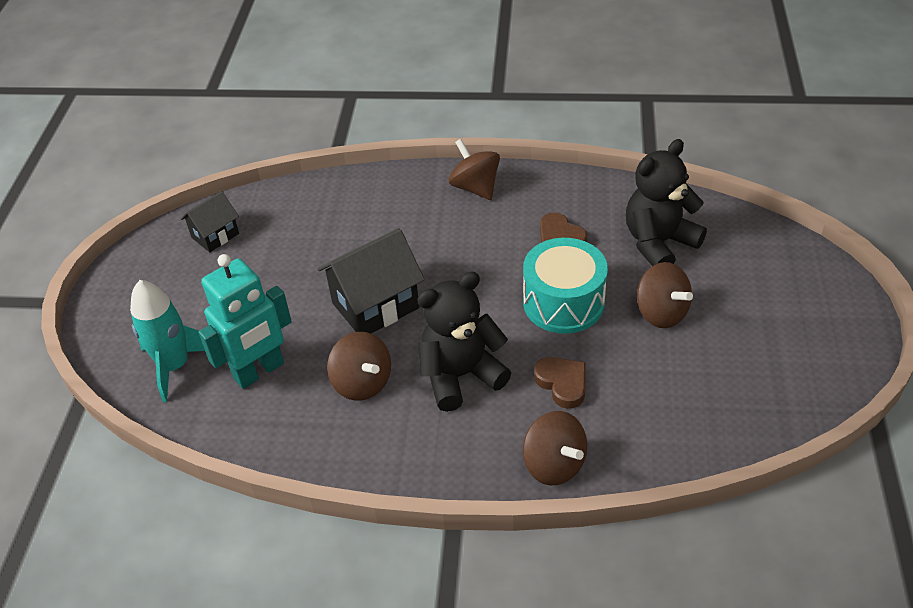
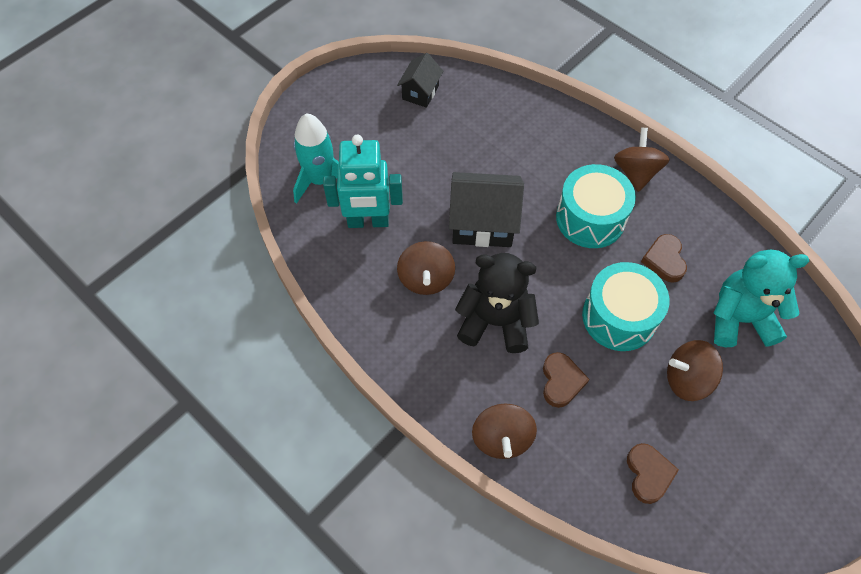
camera: 35 degrees right, 15 degrees up
(215, 235) = (420, 92): black house -> black house turned 60 degrees counterclockwise
(469, 244) = (590, 218): none -> turquoise drum
(659, 243) = (740, 319): black teddy bear -> turquoise teddy bear
(661, 313) = (687, 379): brown spinning top -> brown spinning top turned 90 degrees clockwise
(699, 404) = (648, 474): none -> brown heart

